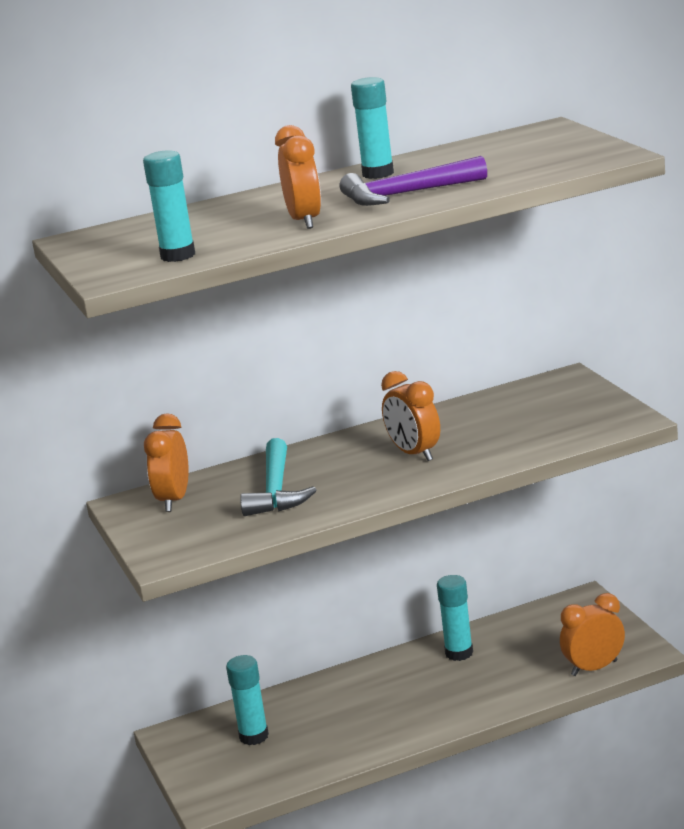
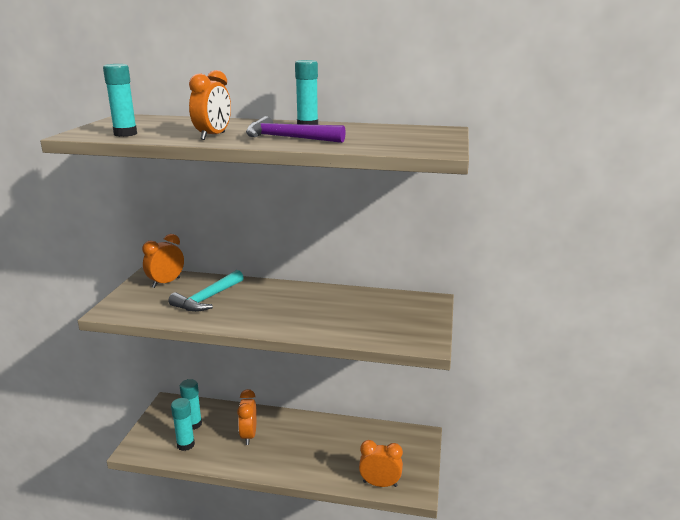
camera: 30 degrees right, 0 degrees up
(414, 454) = (293, 309): orange clock -> orange clock (248, 435)
(459, 653) = (328, 432): turquoise glue stick -> turquoise glue stick (185, 444)

